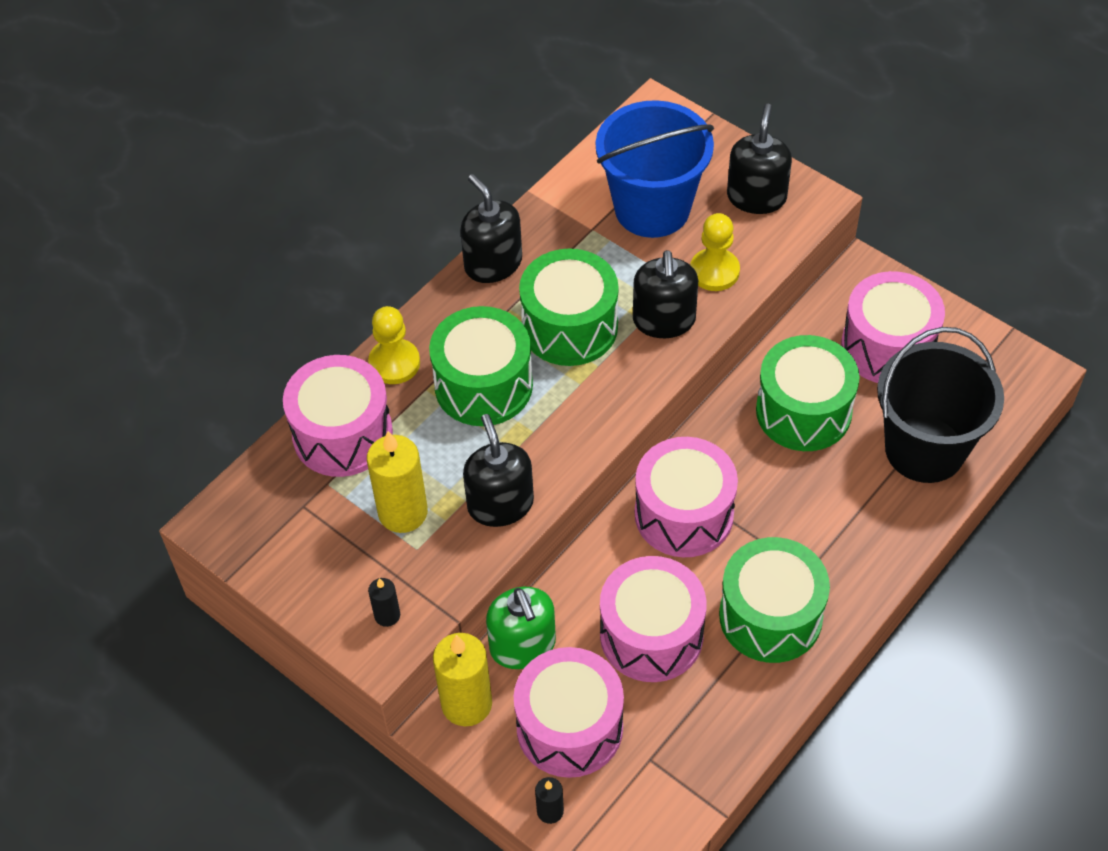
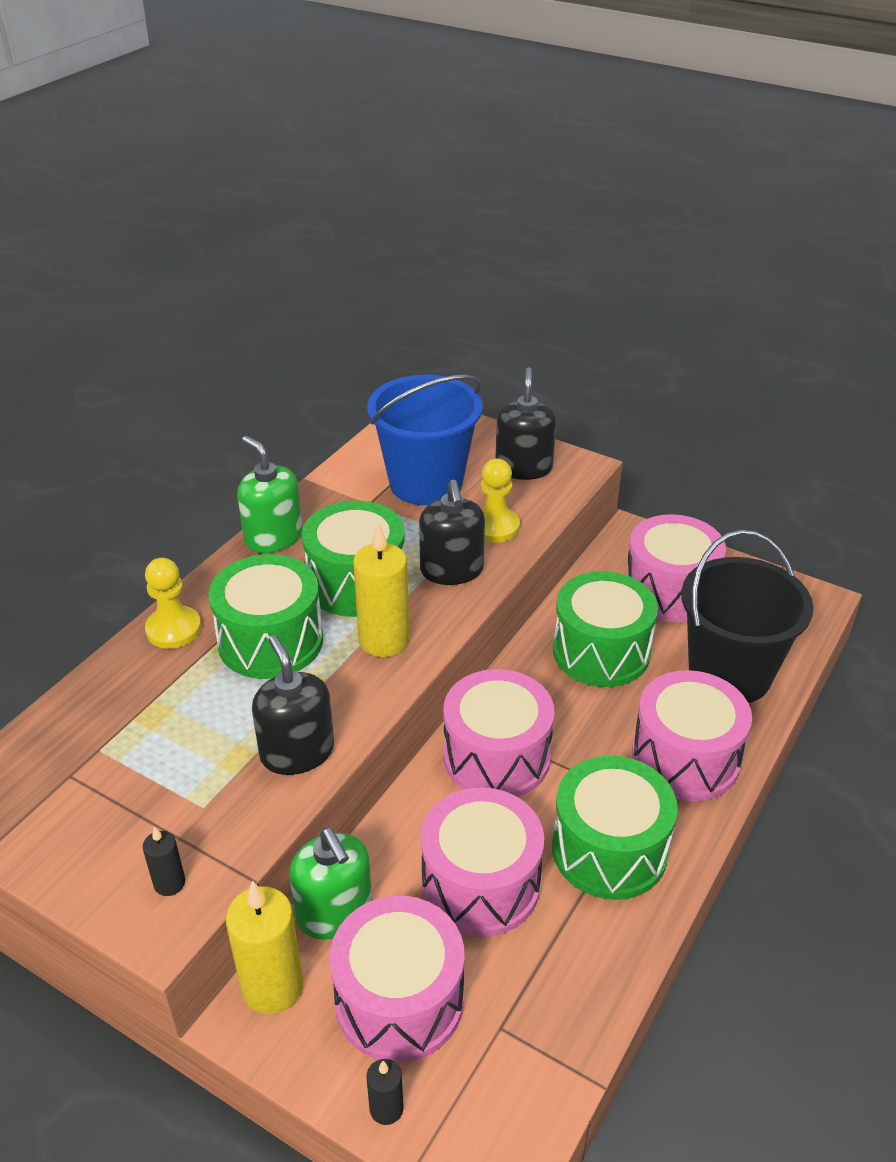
camera: 10 degrees left, 15 degrees down
(342, 434) = (117, 700): pink drum -> pink drum (685, 758)
(403, 512) = (186, 770): yellow candle -> yellow candle (384, 640)
(493, 264) = (273, 537): black soap dispenser -> green soap dispenser

